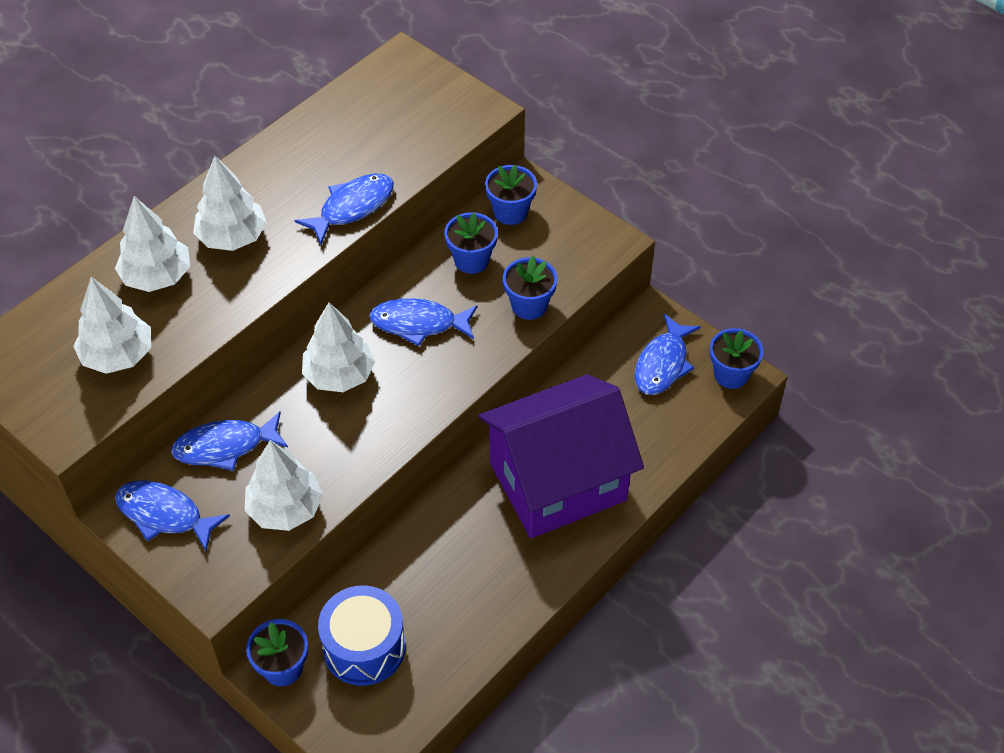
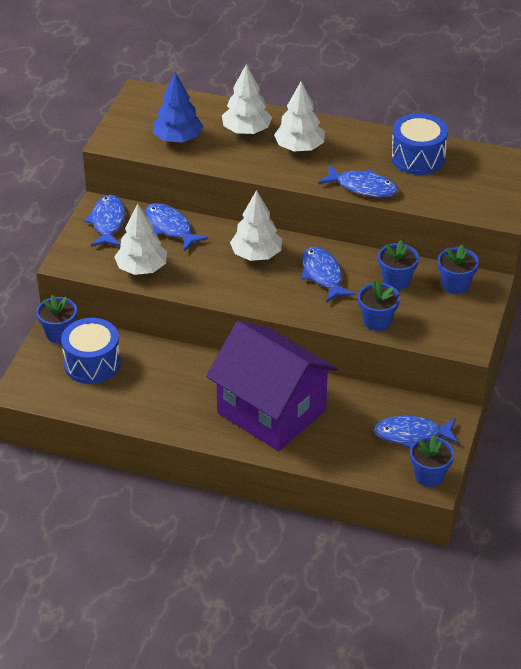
camera: 65 degrees right, 10 degrees down
(118, 355) = (178, 139): white tree -> blue tree
(333, 137) = (418, 158): none -> blue drum

